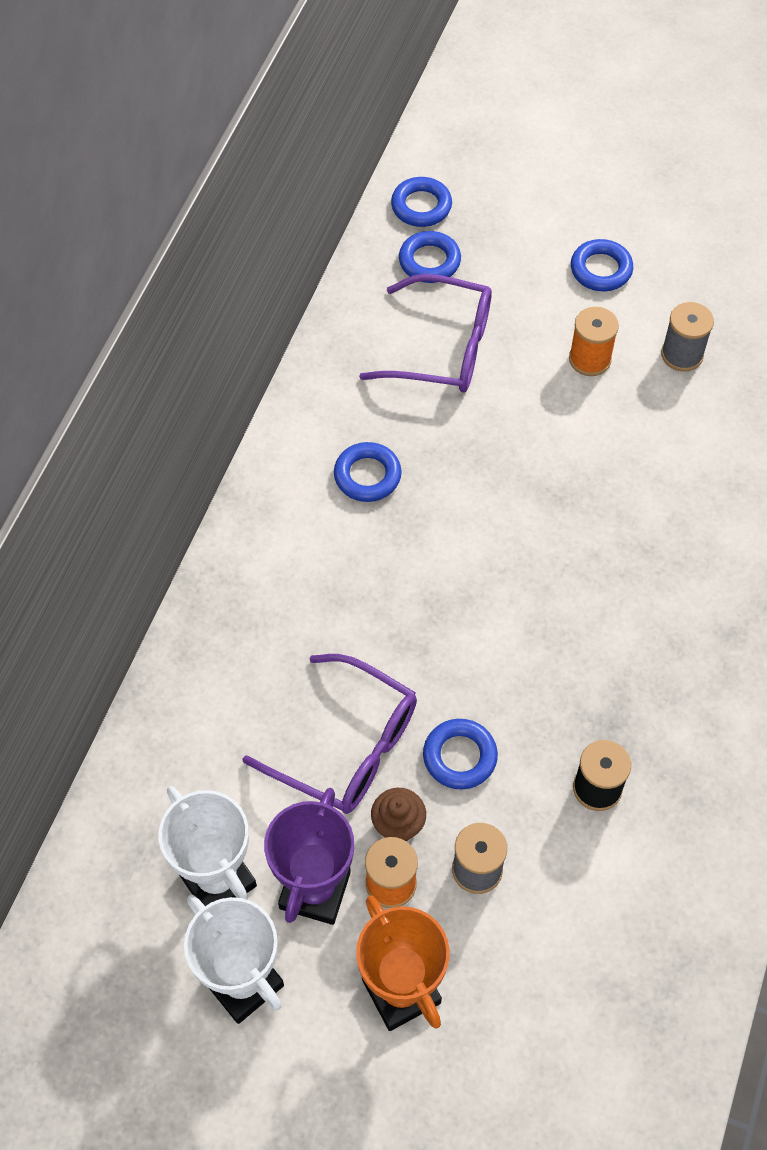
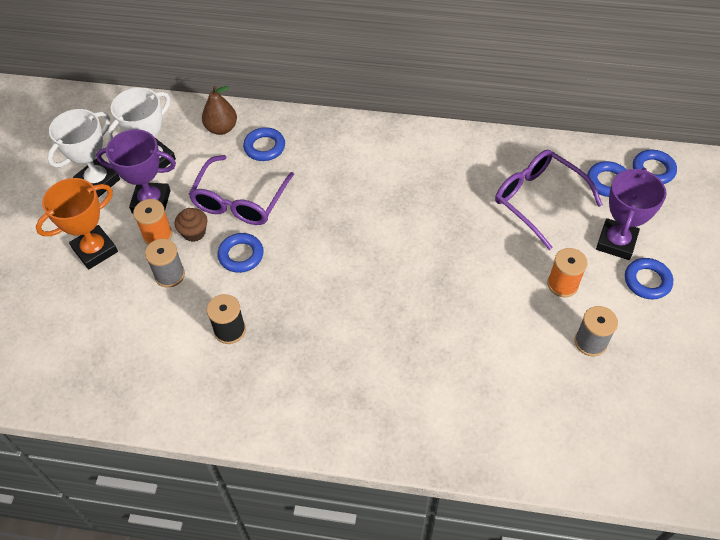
camera: 80 degrees right, 5 degrees down
(173, 758) = (221, 128): none -> brown pear
(367, 476) = (425, 178): blue ring -> blue ring (264, 147)
(442, 348) = (538, 200): purple glasses -> purple glasses turned 135 degrees clockwise
(533, 283) = (616, 242): none -> purple trophy

